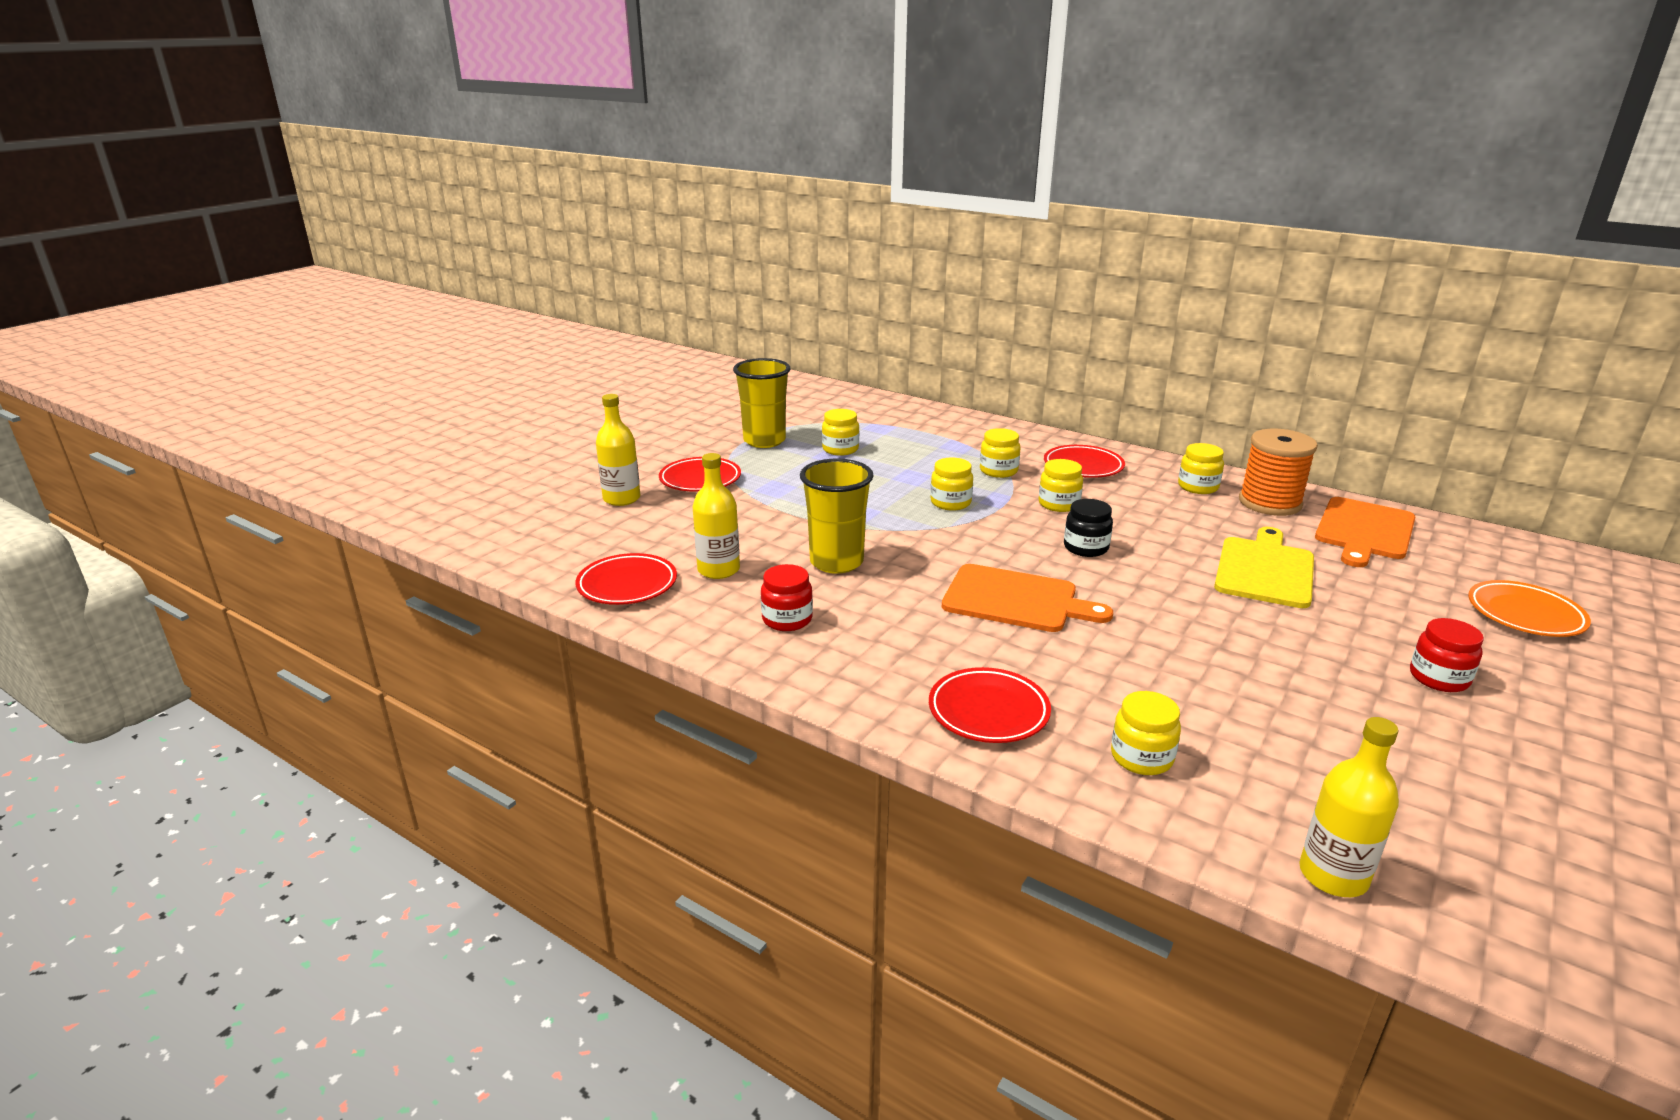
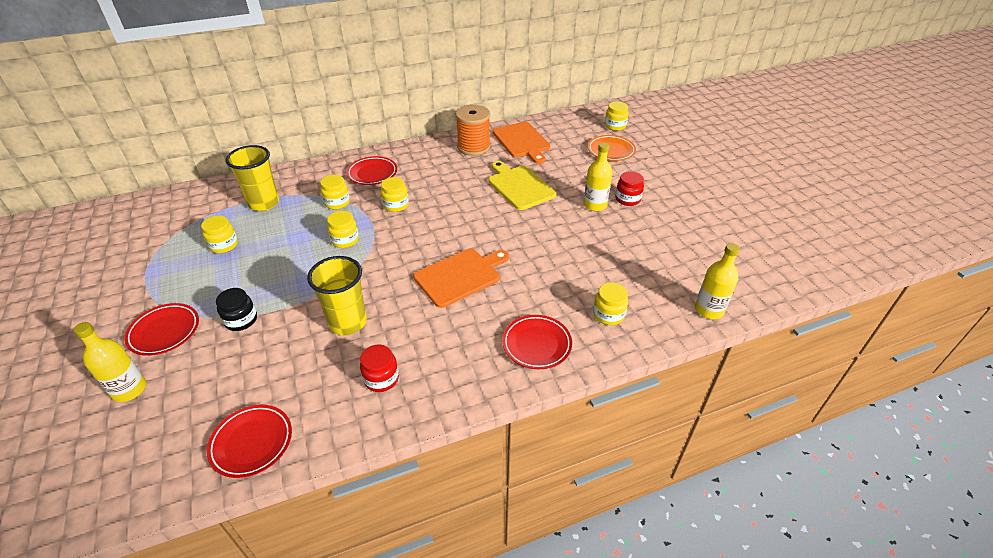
camera: 55 degrees left, 15 degrees up
(718, 570) = (291, 383): yellow bottle -> yellow bottle (595, 205)
(764, 441) = (160, 271): yellow cup -> yellow cup (264, 203)
(1085, 548) = (443, 223): black jar -> black jar (241, 320)
(1198, 487) = (436, 155): yellow jar -> yellow jar (615, 126)

